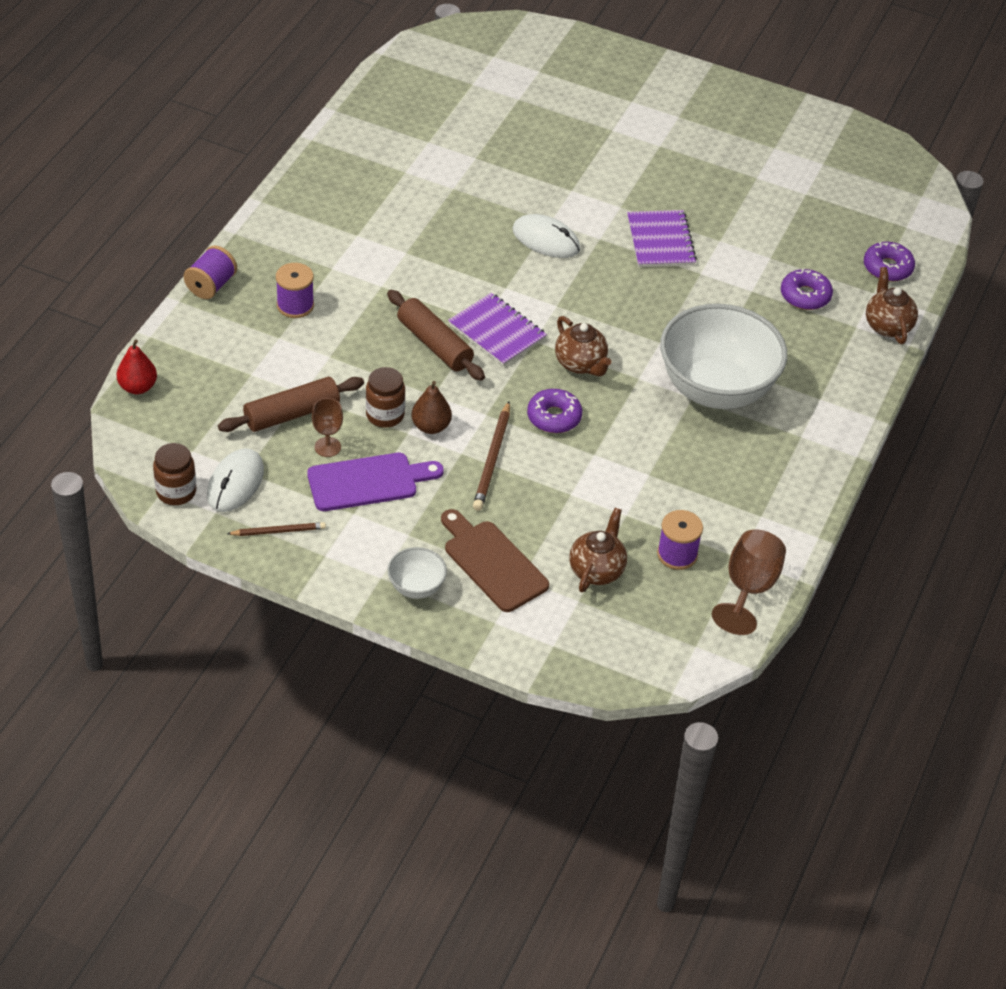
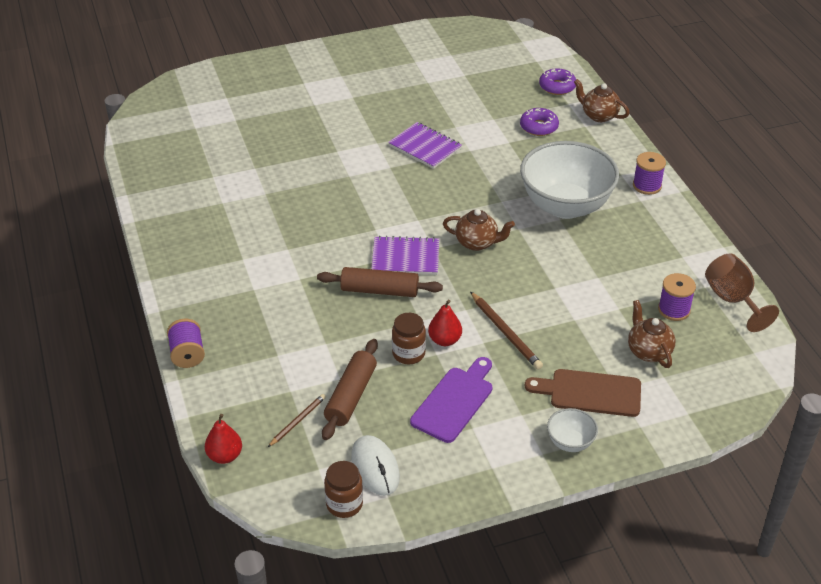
camera: 40 degrees left, 5 degrees down
(278, 531) = (443, 476): brown pencil -> brown pencil (297, 421)
(295, 305) = (261, 328): purple spool -> purple spool (647, 185)
(327, 447) = (401, 399): brown goblet -> none
(431, 426) = (444, 340): brown pear -> red pear
(546, 240) = (361, 187): white mouse -> none
(554, 417) = (505, 283): purple donut -> none

